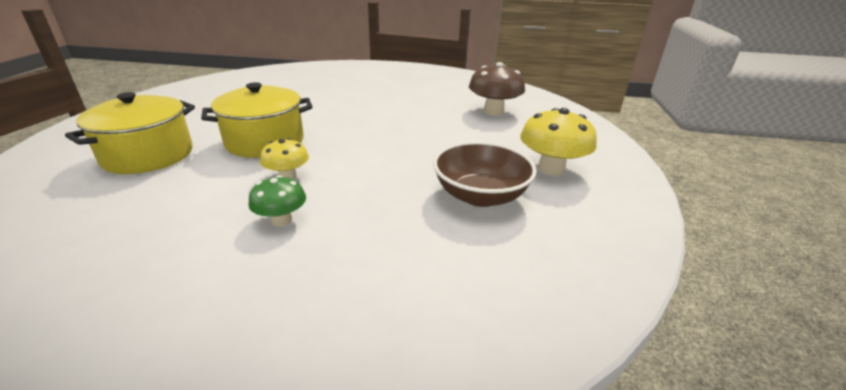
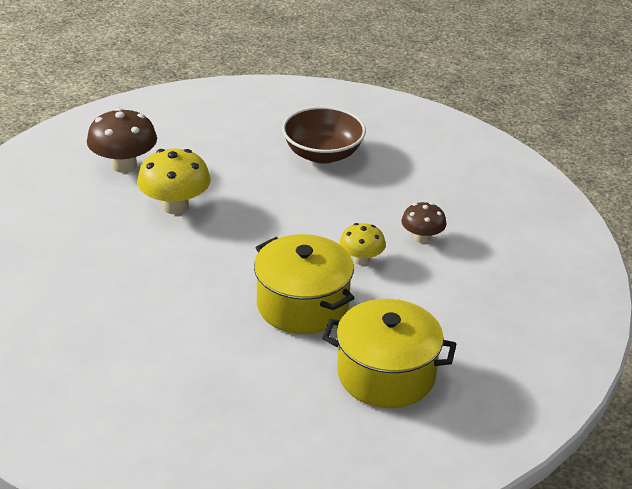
camera: 110 degrees left, 5 degrees up
(281, 220) = (422, 238): green mushroom -> brown mushroom
(551, 169) = (254, 124): yellow mushroom -> yellow mushroom (175, 206)

